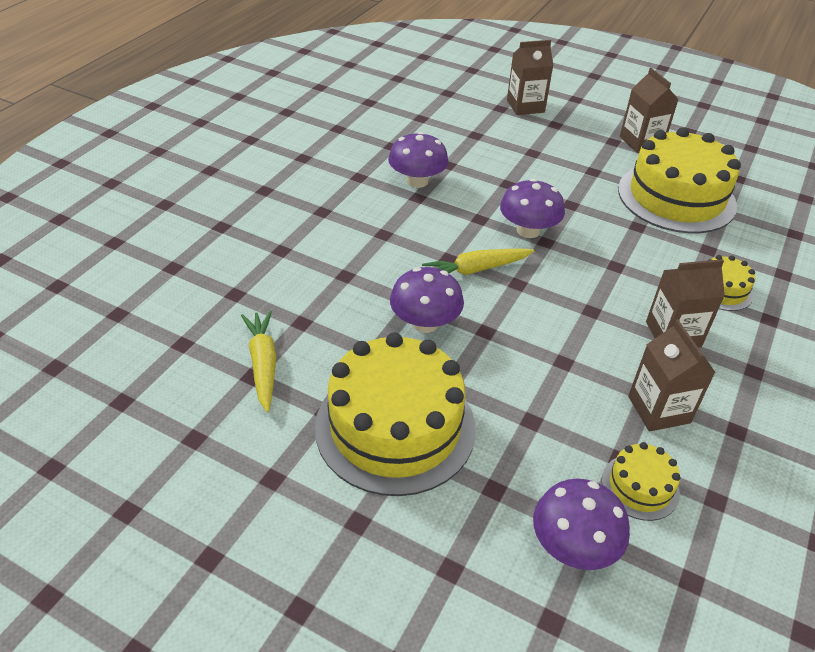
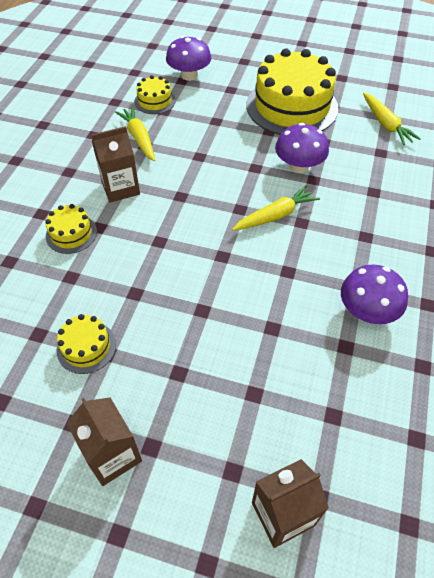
camera: 170 degrees right, 10 degrees up
(528, 230) = (240, 266): purple mushroom -> none
(658, 409) = (139, 138): brown carton -> yellow carrot
(676, 197) = (86, 347): yellow cake -> yellow cake, size x0.45

